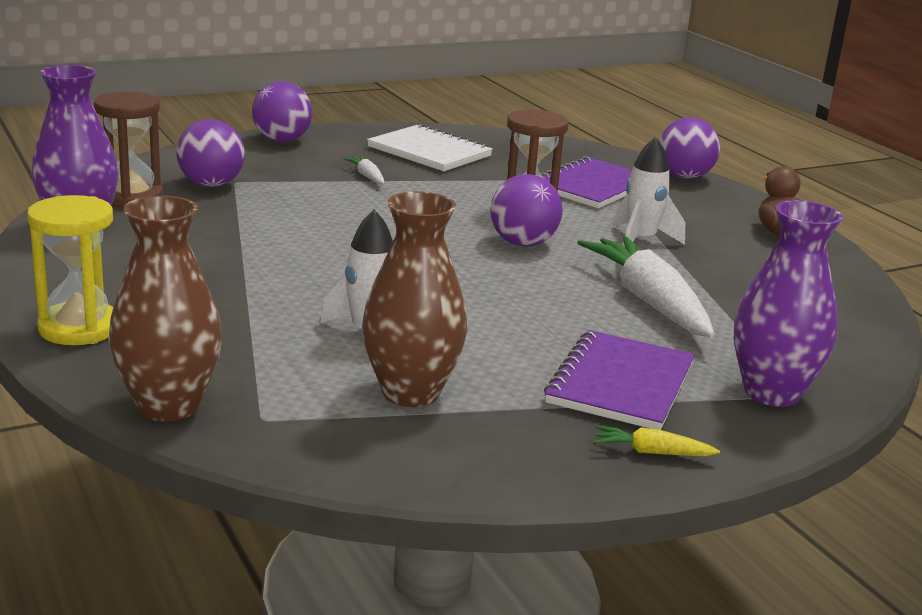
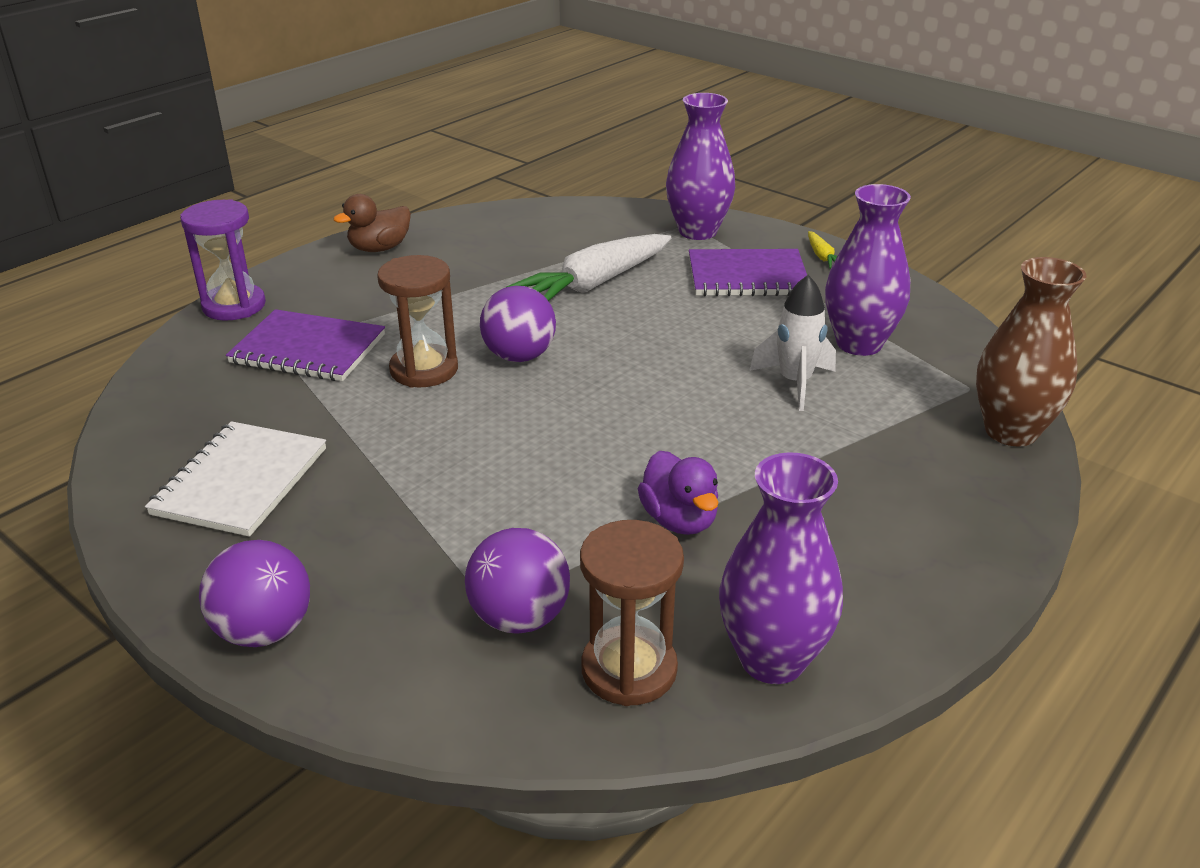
camera: 110 degrees left, 10 degrees up
(79, 328) = (973, 531): yellow hourglass -> none
(239, 240) = (679, 520): none -> purple duck
(367, 176) = (384, 500): white carrot -> none
(410, 392) = (859, 344): brown vase -> purple vase
(640, 241) = (457, 304): white rocket -> none
(684, 176) = (234, 306): purple ball -> purple hourglass

